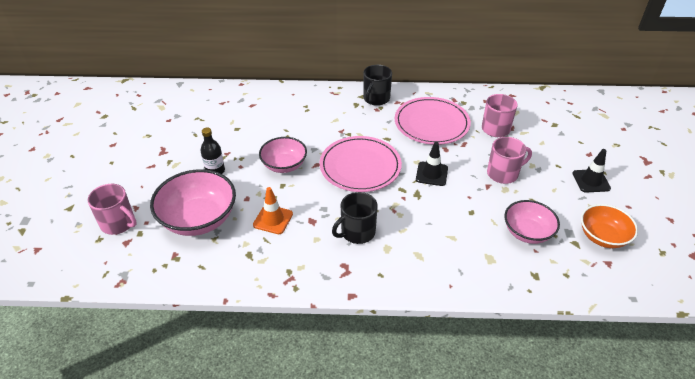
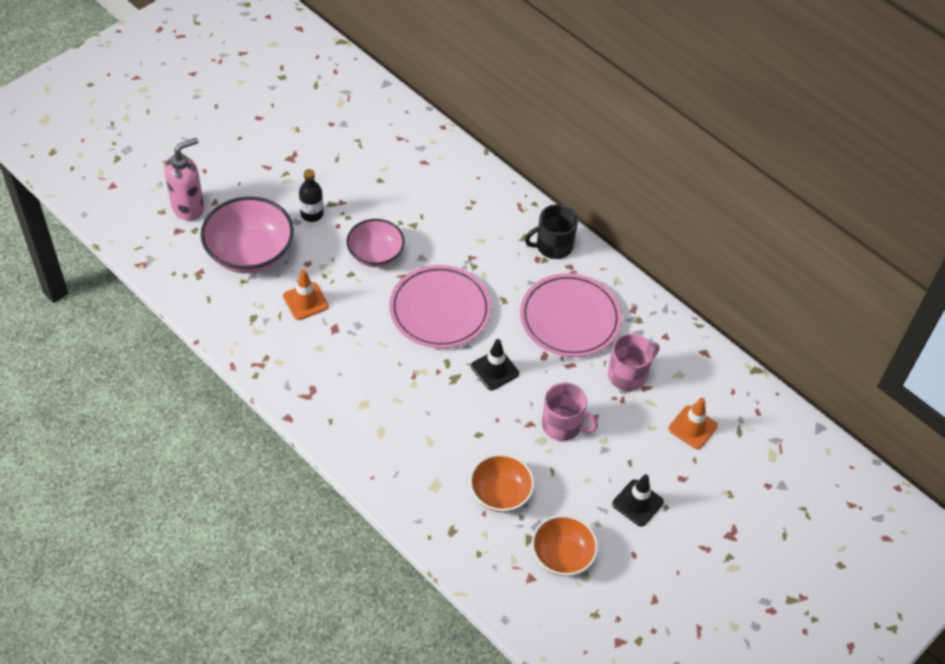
camera: 40 degrees right, 10 degrees up
(118, 223) = (188, 208): pink mug -> pink soap dispenser
(357, 232) = (358, 369): black mug -> none
(527, 232) = (500, 493): pink bowl -> orange bowl
(557, 129) = (692, 427): none -> orange traffic cone

